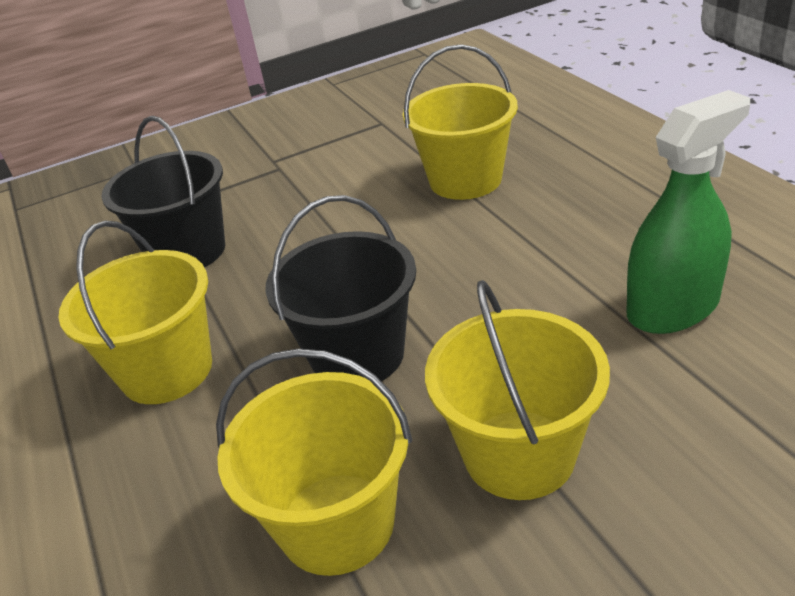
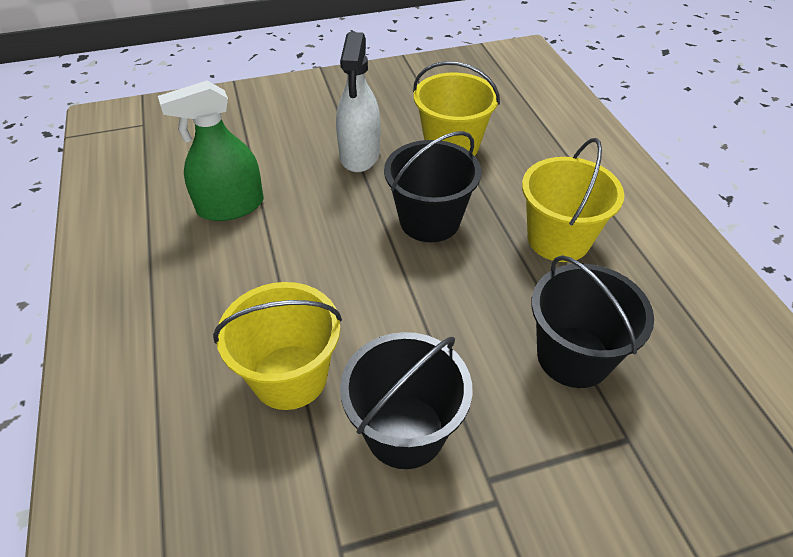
camera: 175 degrees left, 10 degrees up
(349, 175) = (405, 431): none -> black bucket
(519, 454) = (360, 155): yellow bucket -> white spray bottle

